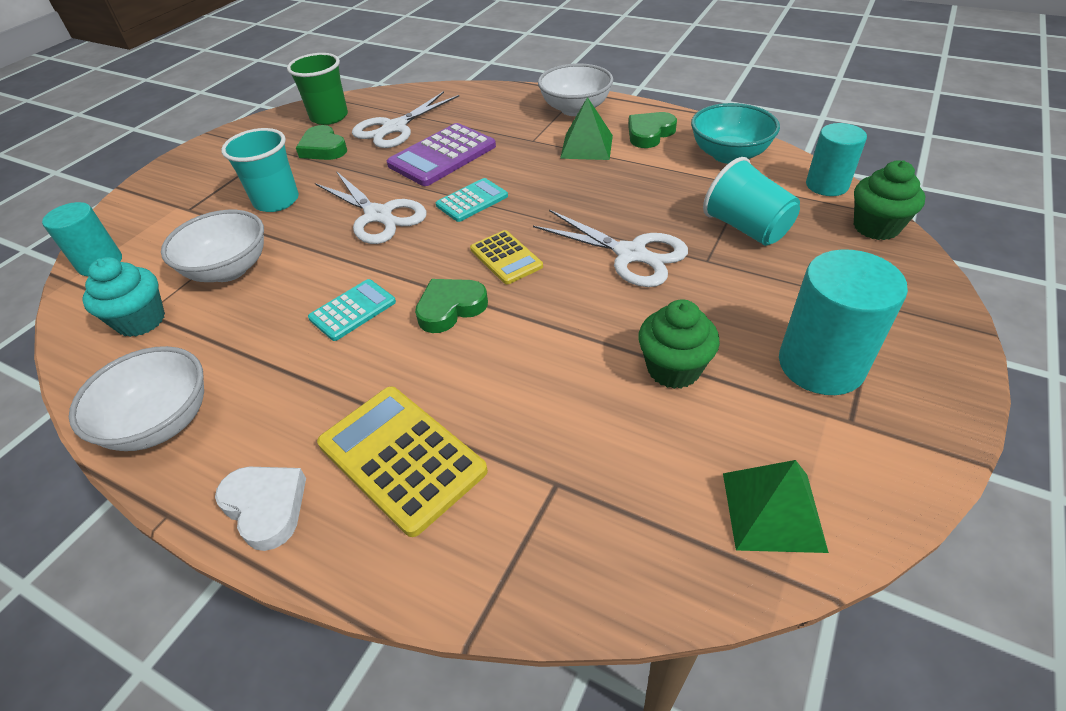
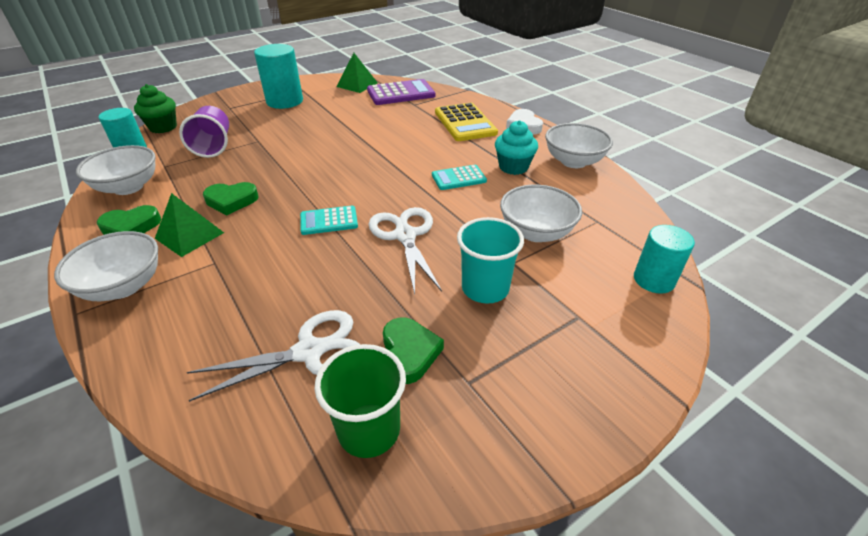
camera: 155 degrees left, 5 degrees down
(141, 321) = (599, 216): turquoise cupcake -> turquoise cupcake (513, 167)
(442, 156) = (304, 279): purple calculator -> purple calculator (401, 93)
(450, 308) = (405, 162): green heart -> green heart (231, 201)
(506, 258) = (350, 175): yellow calculator -> none
(630, 254) = (286, 155): white scissors -> none
(673, 369) = (336, 115): green cupcake -> none
(729, 155) = (128, 187): turquoise bowl -> white bowl
(746, 228) = (213, 146): turquoise cup -> purple cup

